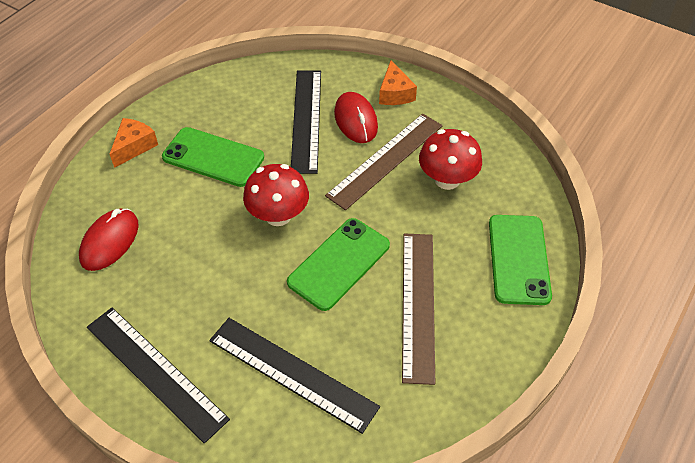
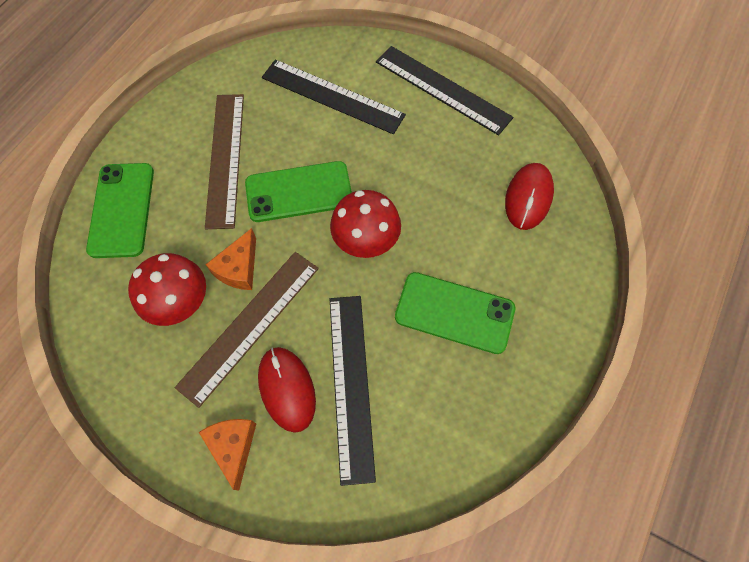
camera: 175 degrees right, 15 degrees up
(134, 146) = (553, 321): orange cheese -> orange cheese (239, 268)
(339, 264) = (299, 192): green phone -> green phone turned 45 degrees clockwise

